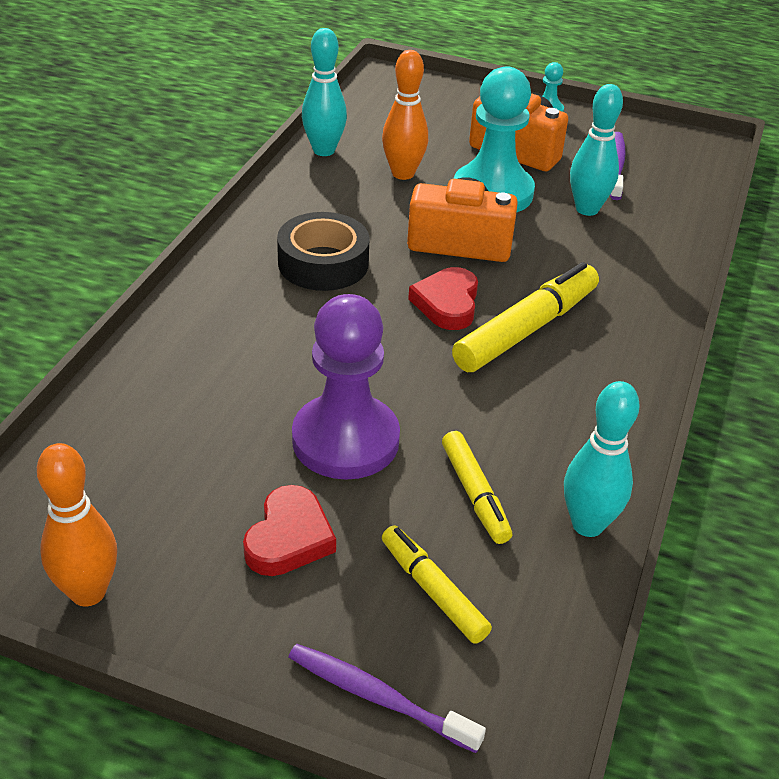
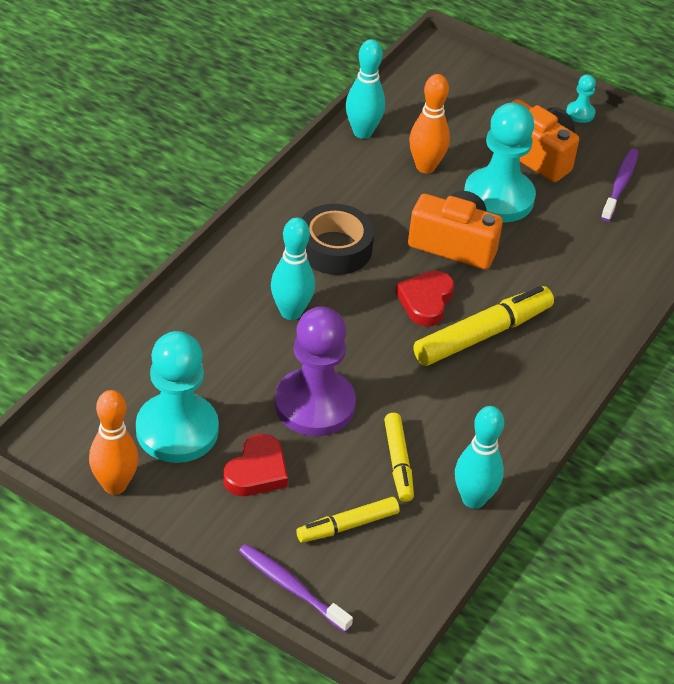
camera: 10 degrees right, 5 degrees up
(167, 502) = (177, 430): none -> turquoise pawn
(433, 591) = (347, 526): yellow marker -> yellow marker turned 90 degrees counterclockwise
(587, 209) = (576, 227): turquoise bowling pin -> turquoise bowling pin (291, 312)

